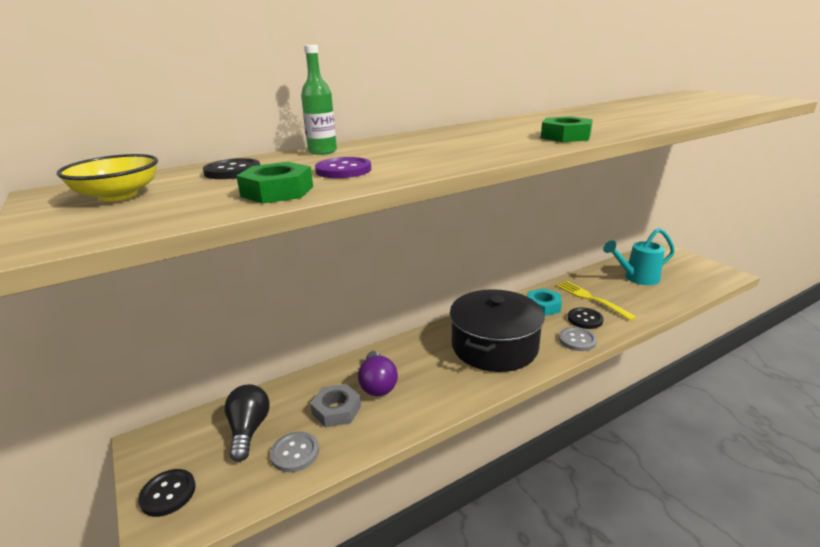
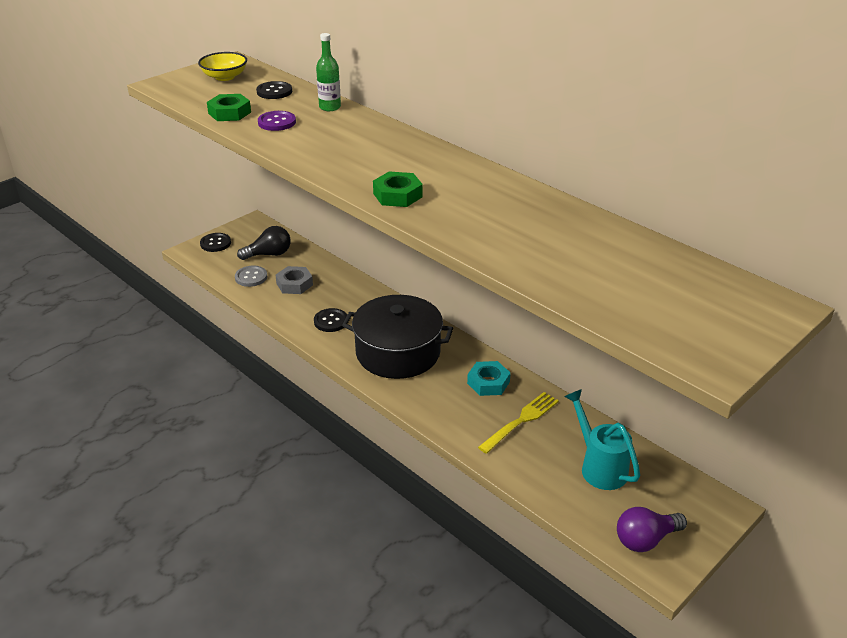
camera: 75 degrees right, 10 degrees up
(377, 384) = (327, 297): purple light bulb -> purple light bulb (645, 539)
(577, 340) = (425, 406): grey button -> none
(585, 319) = (470, 413): black button -> black button (331, 321)

